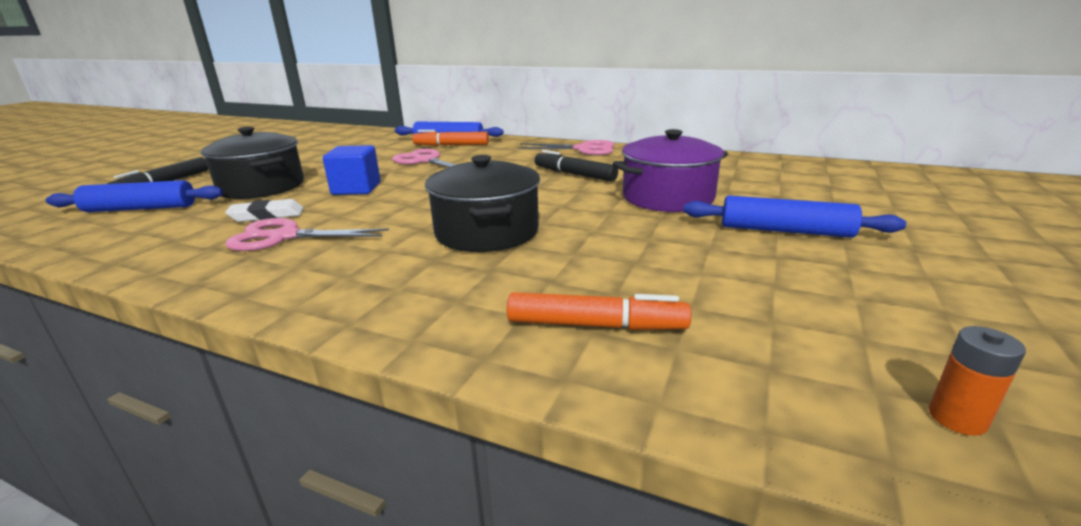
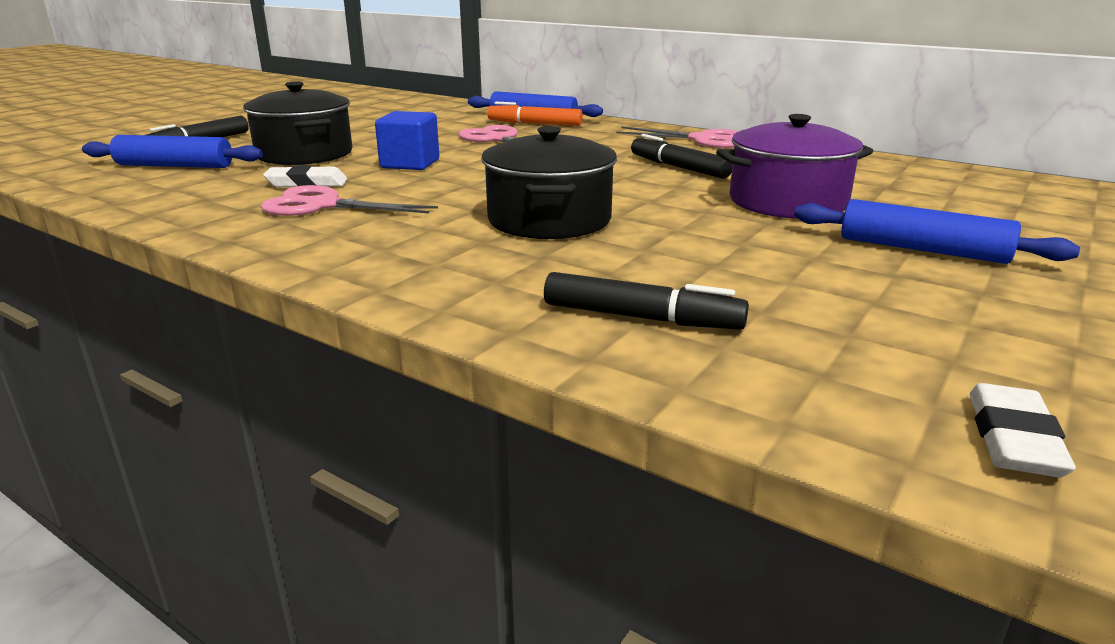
camera: 10 degrees right, 0 degrees up
(596, 325) = (641, 318): orange marker -> black marker
(957, 418) = (1013, 439): orange battery -> white eraser

